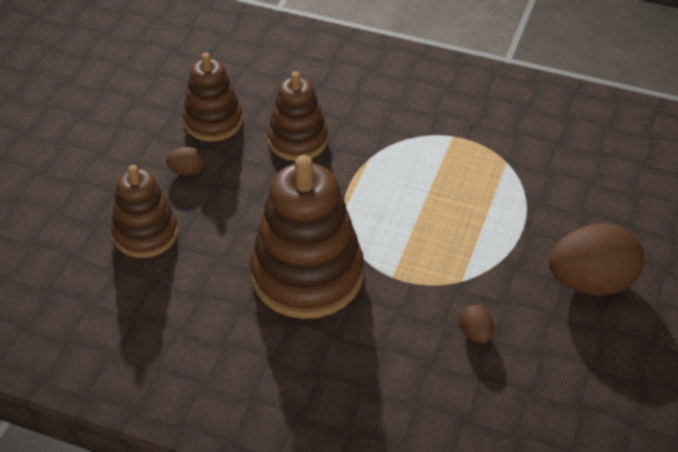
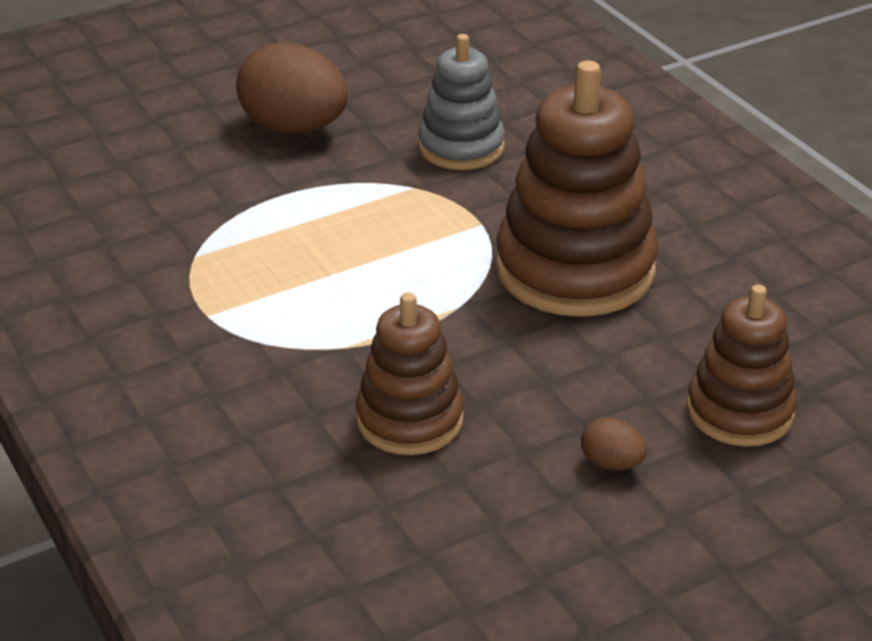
camera: 140 degrees left, 10 degrees down
(213, 121) = (501, 518): brown stacking toy -> none
(475, 334) = (461, 147): brown egg -> grey stacking toy

